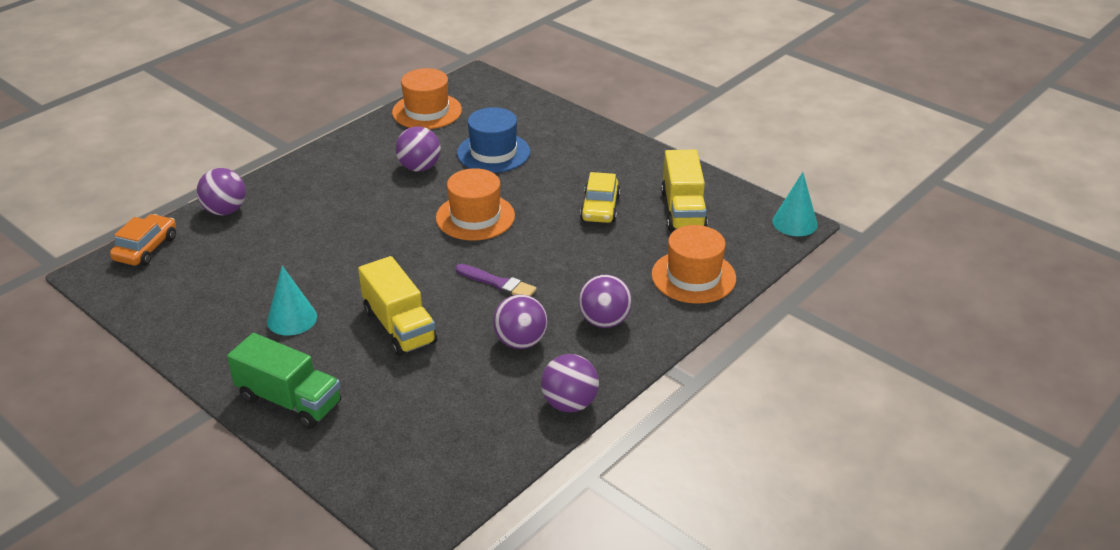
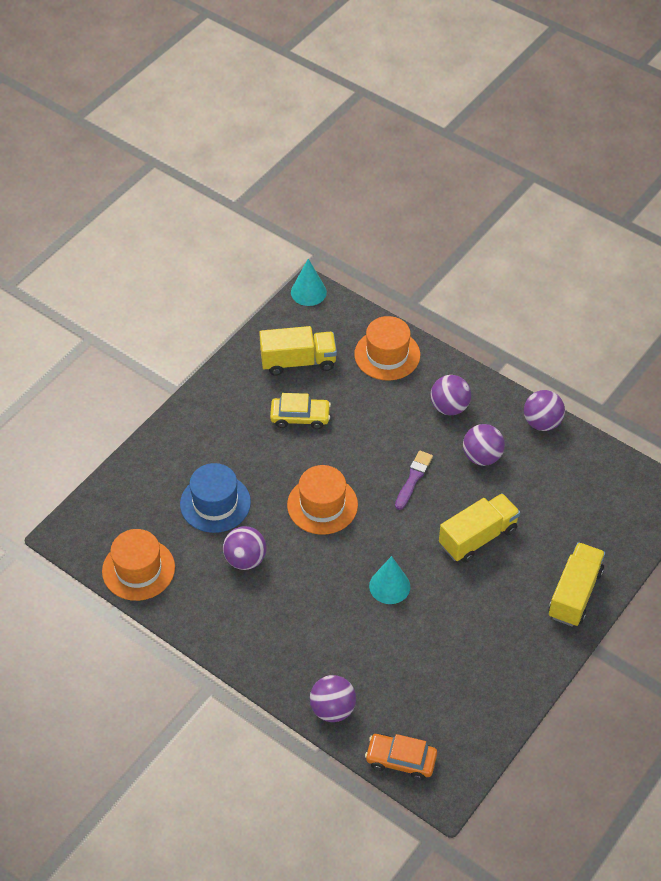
camera: 95 degrees left, 15 degrees up
(289, 401) = (574, 594): green truck -> yellow truck
(292, 319) = (481, 614): turquoise cone -> turquoise cone (389, 586)

